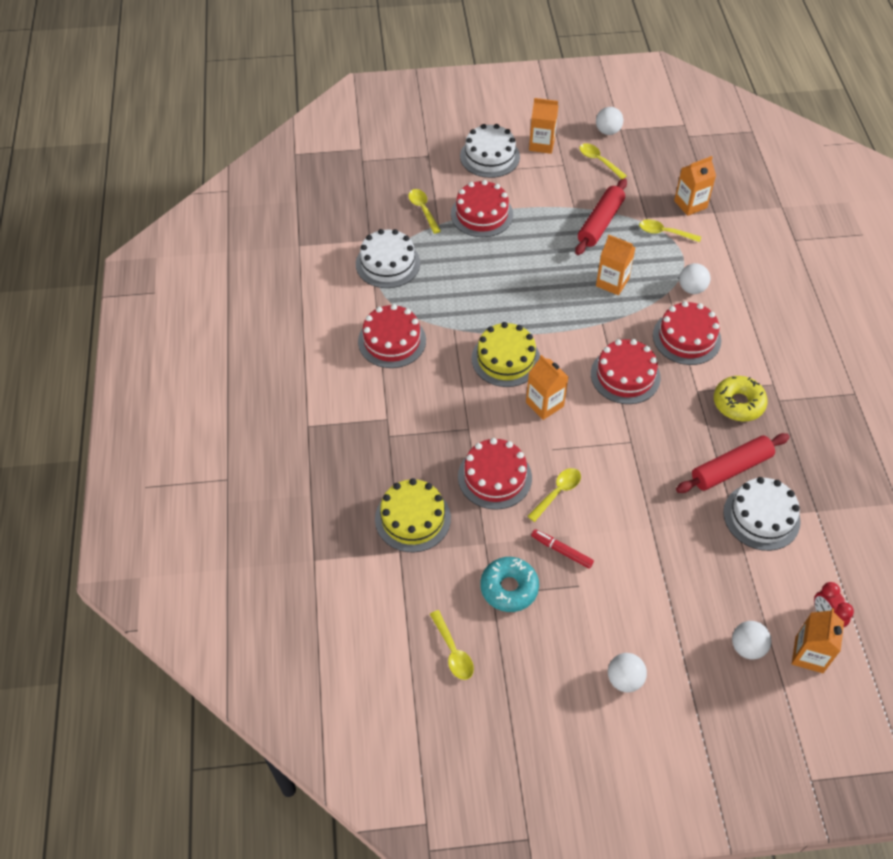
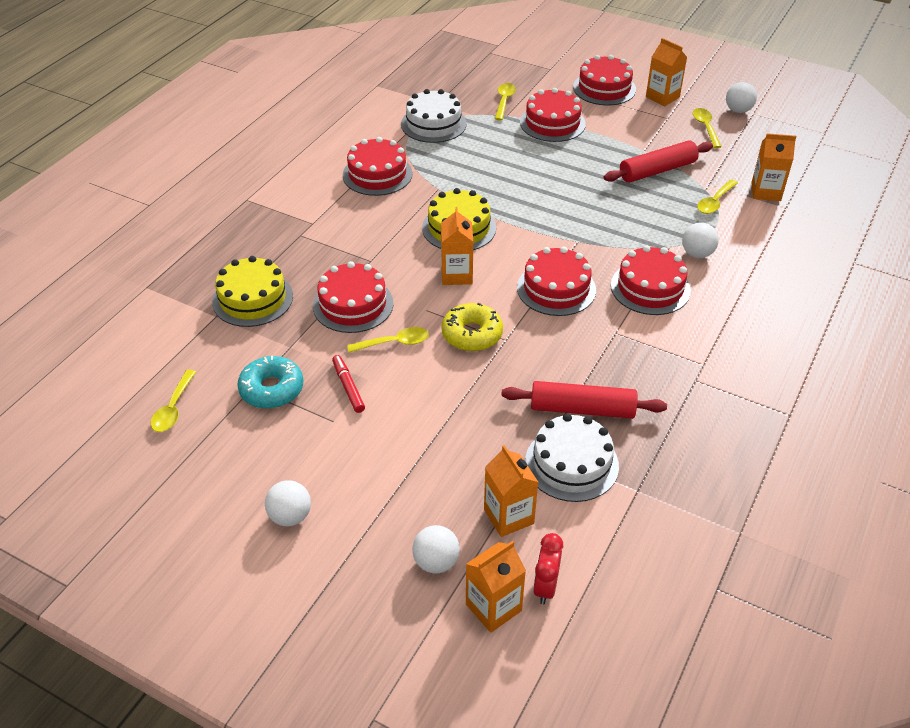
camera: 35 degrees right, 10 degrees down
(490, 156) = (604, 88): white cake -> red cake
(612, 282) = (621, 216): orange carton -> orange carton (508, 516)
(664, 233) = (715, 202): yellow spoon -> yellow spoon turned 105 degrees counterclockwise
(738, 403) = (648, 362): yellow donut -> yellow donut (472, 334)

